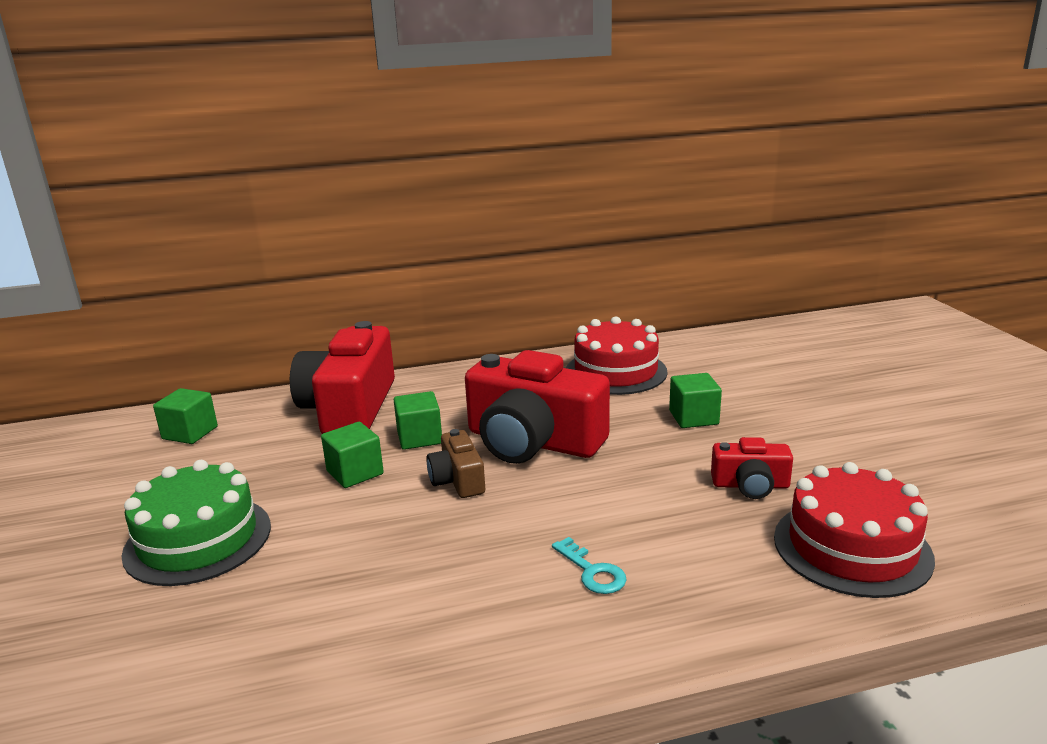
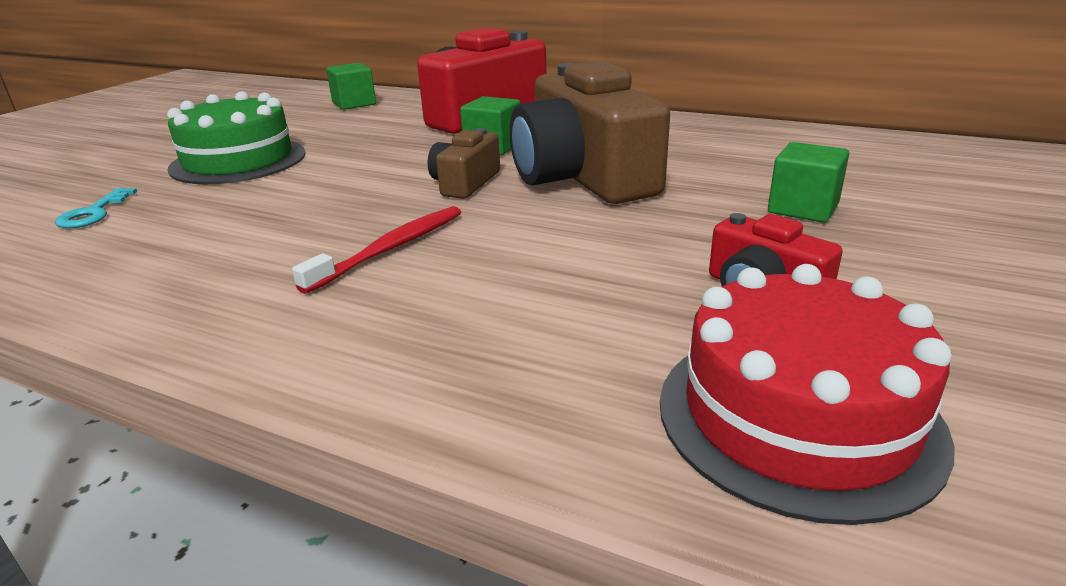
camera: 40 degrees right, 5 degrees up
(355, 473) = (402, 155): green cube -> none
(504, 557) = (390, 249): none -> red toothbrush
(532, 442) = (583, 177): red camera -> brown camera
(592, 571) = (438, 293): turquoise key -> turquoise key (94, 213)
(616, 371) = (777, 148): red cake -> none

